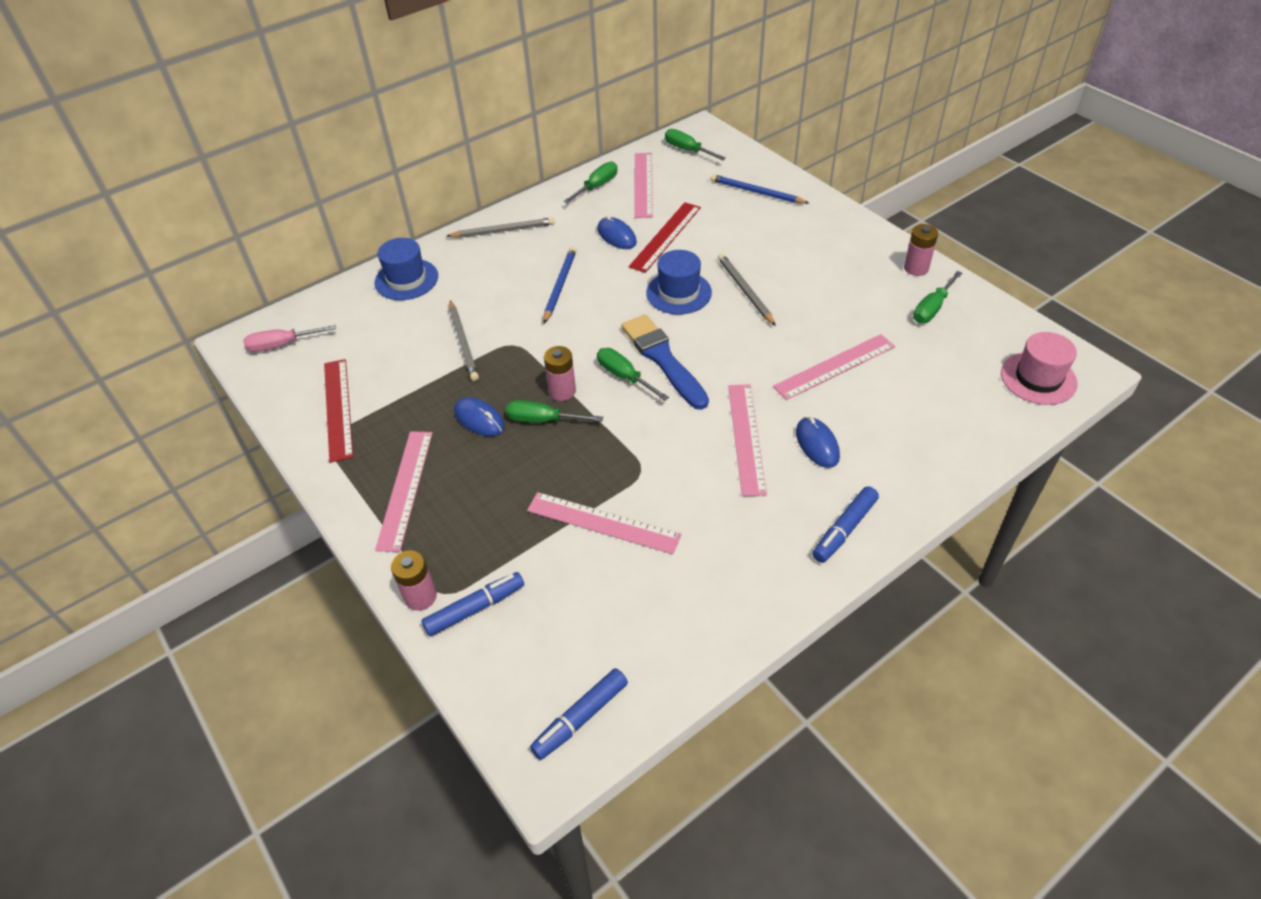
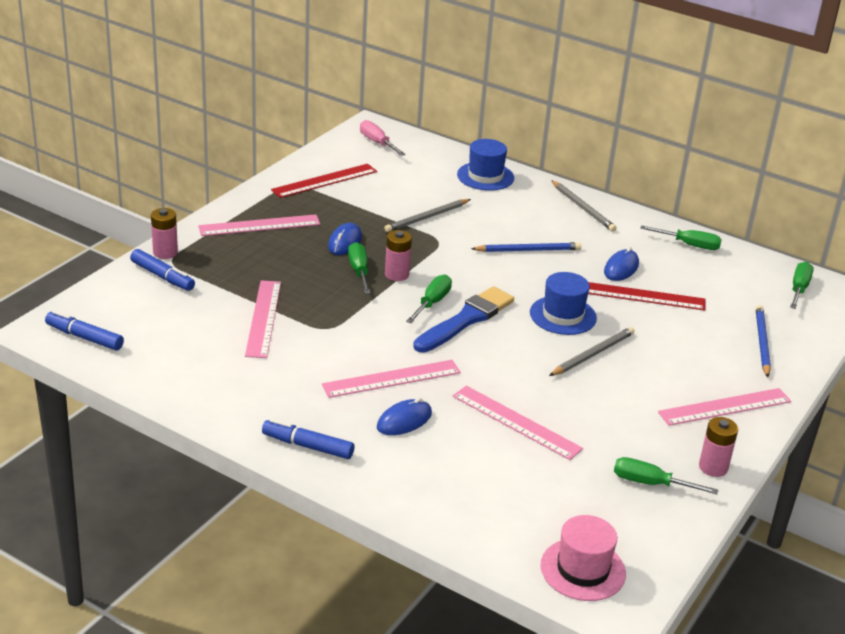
camera: 65 degrees right, 15 degrees down
(643, 184) = (715, 270): pink ruler -> pink ruler (724, 407)

